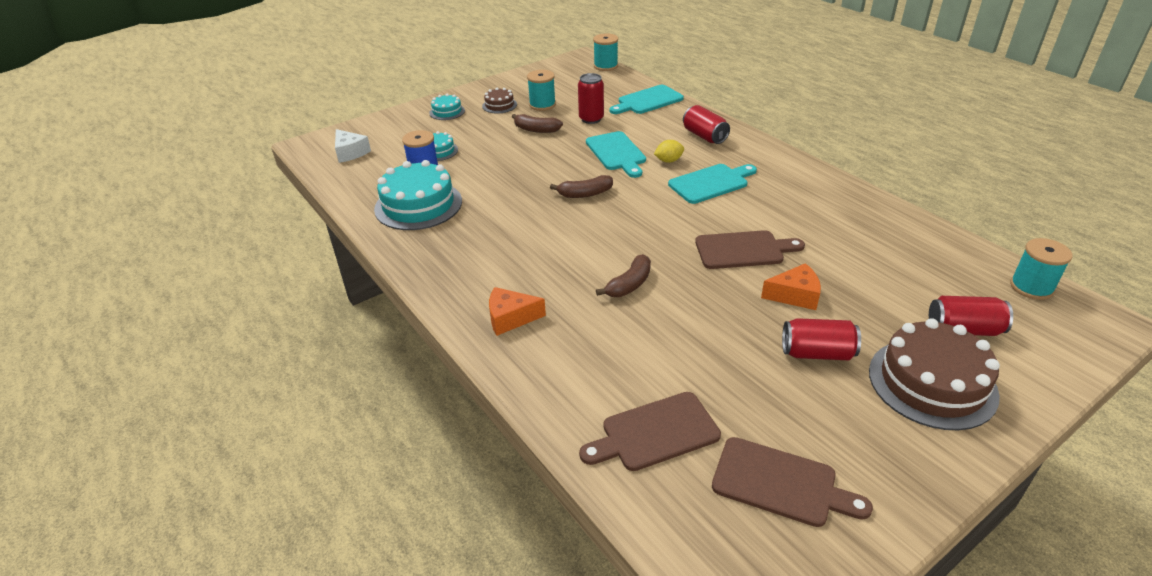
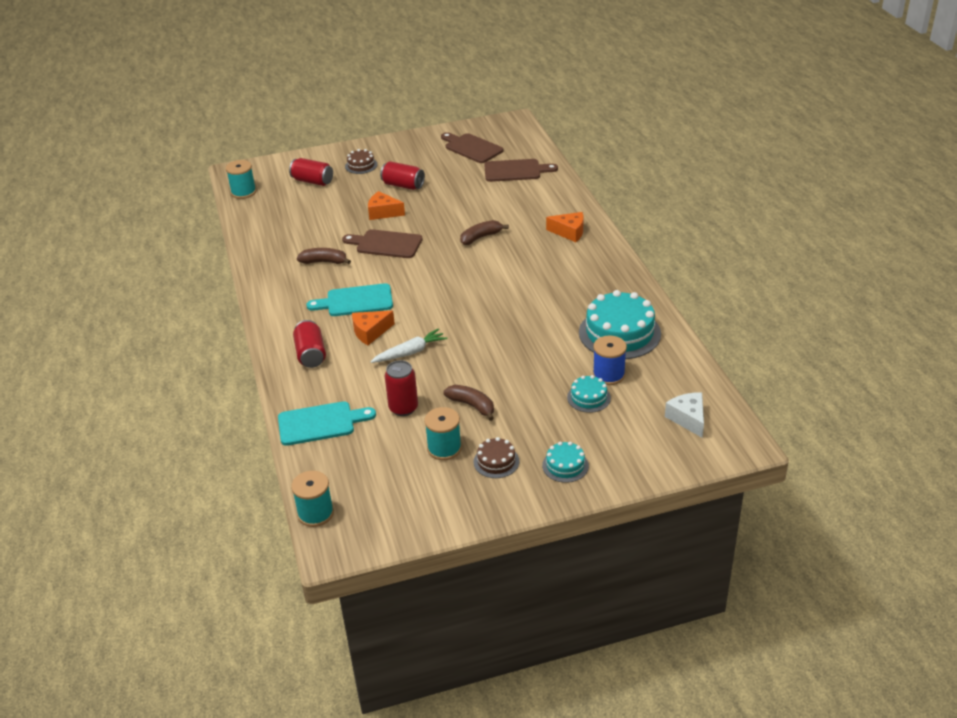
camera: 160 degrees left, 0 degrees up
(585, 194) = (468, 313): brown banana -> brown banana (324, 262)
(617, 153) = (410, 352): turquoise cutting board -> white carrot
(668, 161) = (370, 332): yellow lemon -> orange cheese
(932, 383) = (361, 165): brown cake -> brown cake, size x0.50

